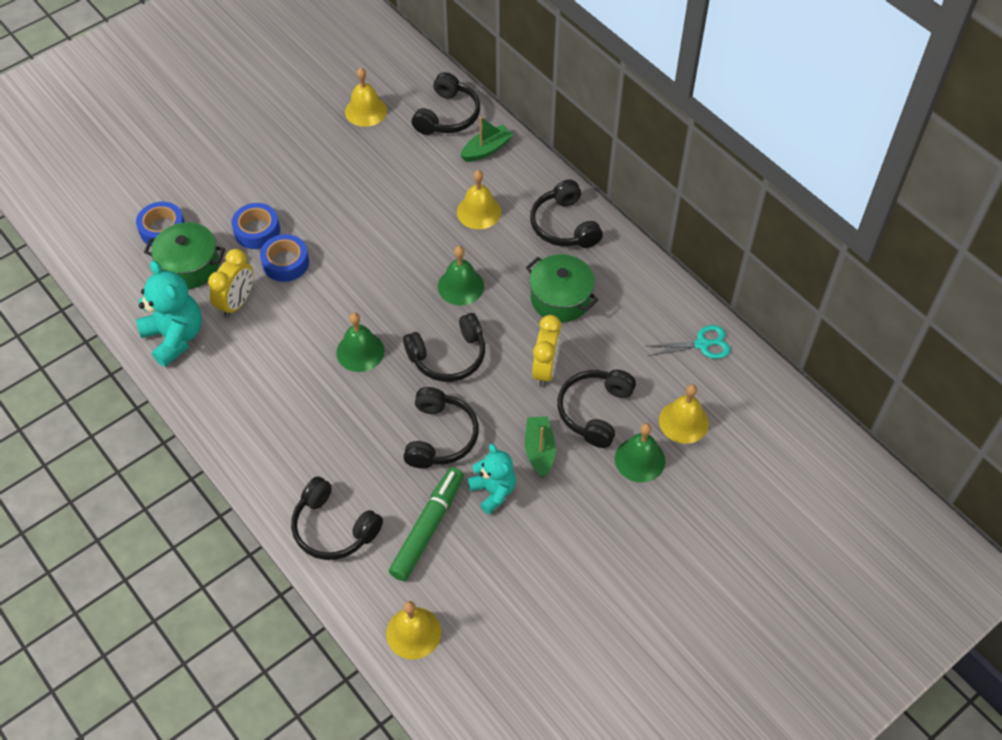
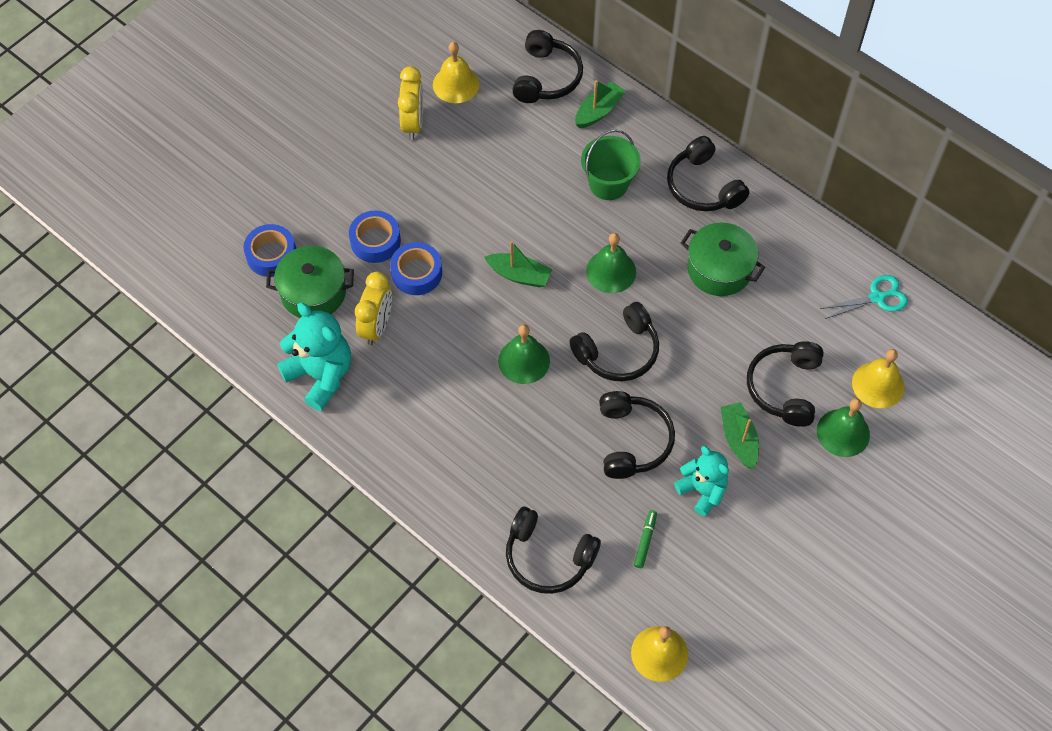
camera: 10 degrees left, 5 degrees up
(376, 277) = (519, 275): none -> green boat
(428, 527) = (645, 541): green marker -> green marker, size x0.46
(479, 211) = (608, 184): yellow bell -> green bucket
(545, 369) = (723, 350): yellow clock -> yellow clock (413, 123)

